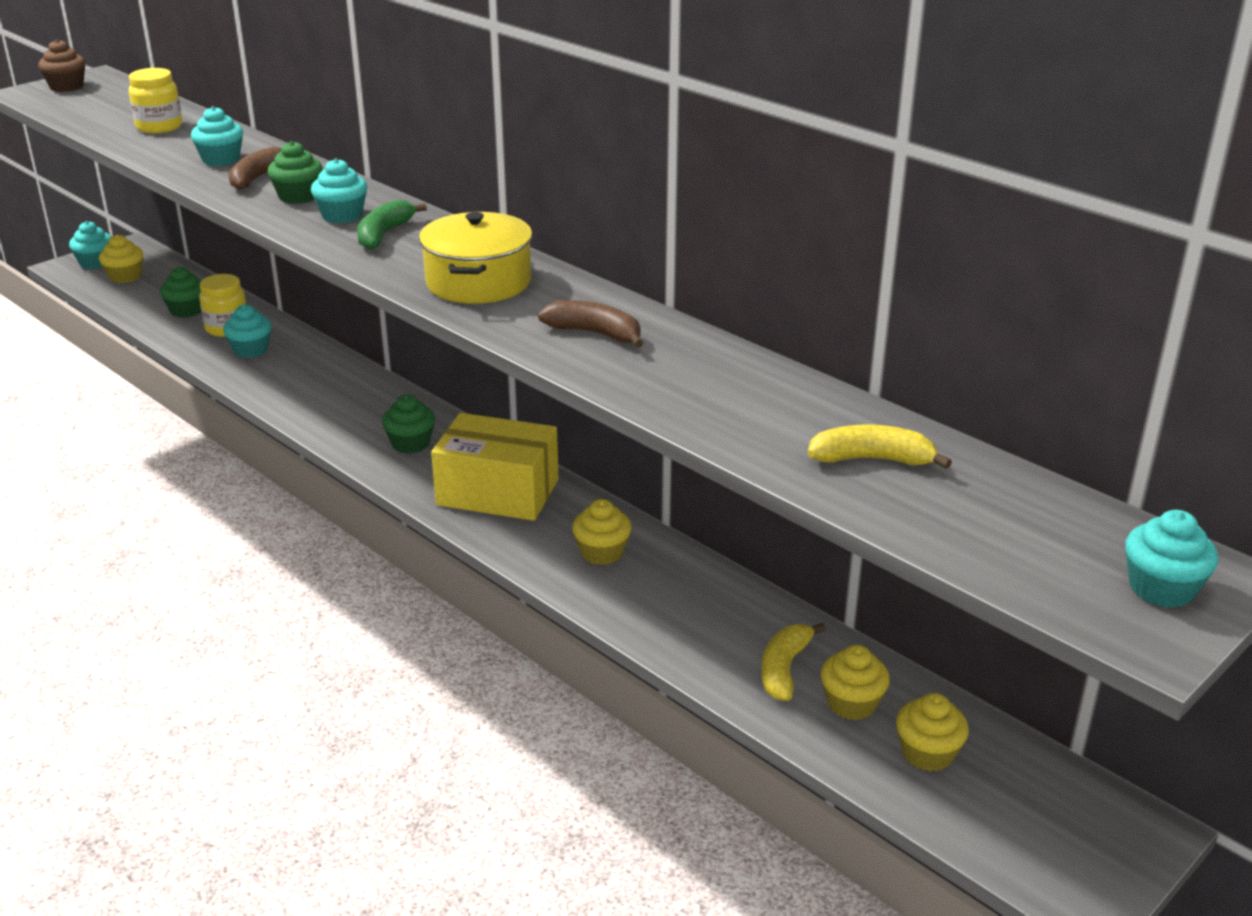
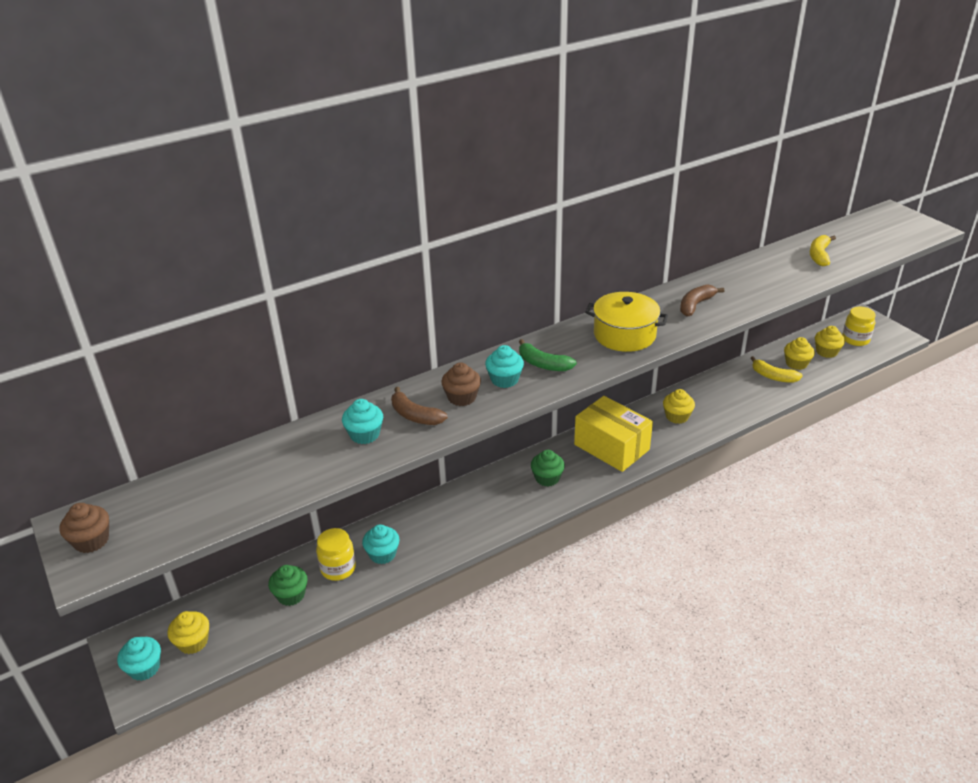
camera: 75 degrees left, 5 degrees up
(159, 127) = (262, 471): yellow jar -> yellow jar (855, 339)
(298, 196) = (462, 397): green cupcake -> brown cupcake
(498, 492) = (611, 447): yellow box -> yellow box turned 75 degrees counterclockwise
(1161, 588) = (902, 221): turquoise cupcake -> none

